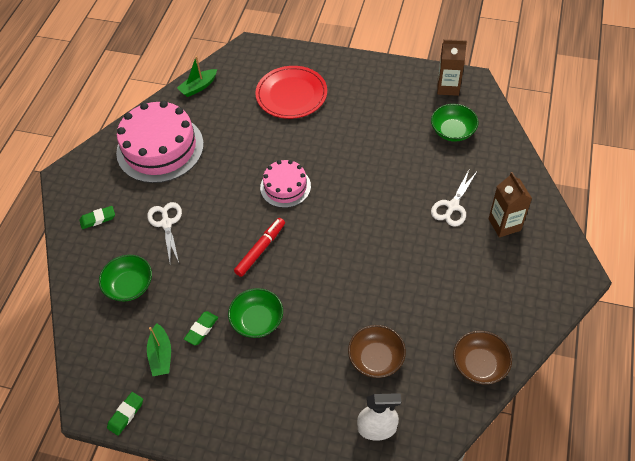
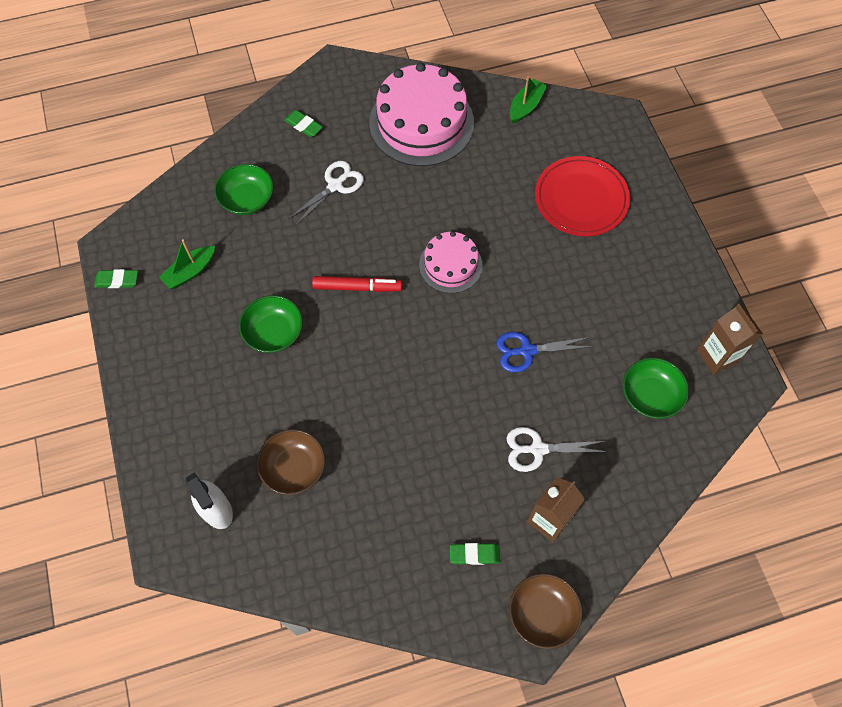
camera: 55 degrees right, 10 degrees up
(198, 87) = (525, 106): green boat -> green boat turned 105 degrees clockwise
(201, 329) = (236, 289): green eraser -> green eraser (474, 554)
(379, 177) = (527, 351): none -> blue scissors
(479, 364) = (345, 578): brown bowl -> brown bowl (542, 613)

